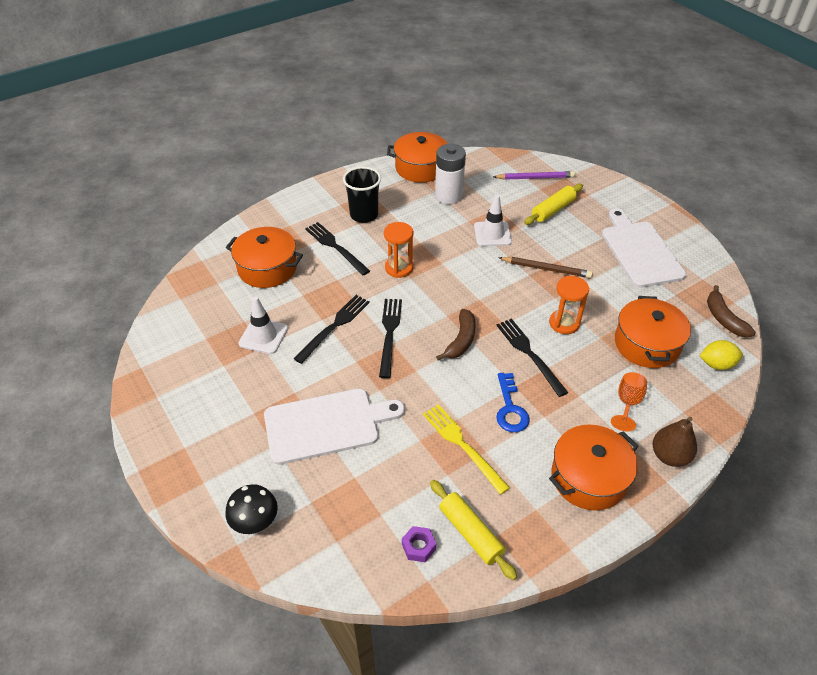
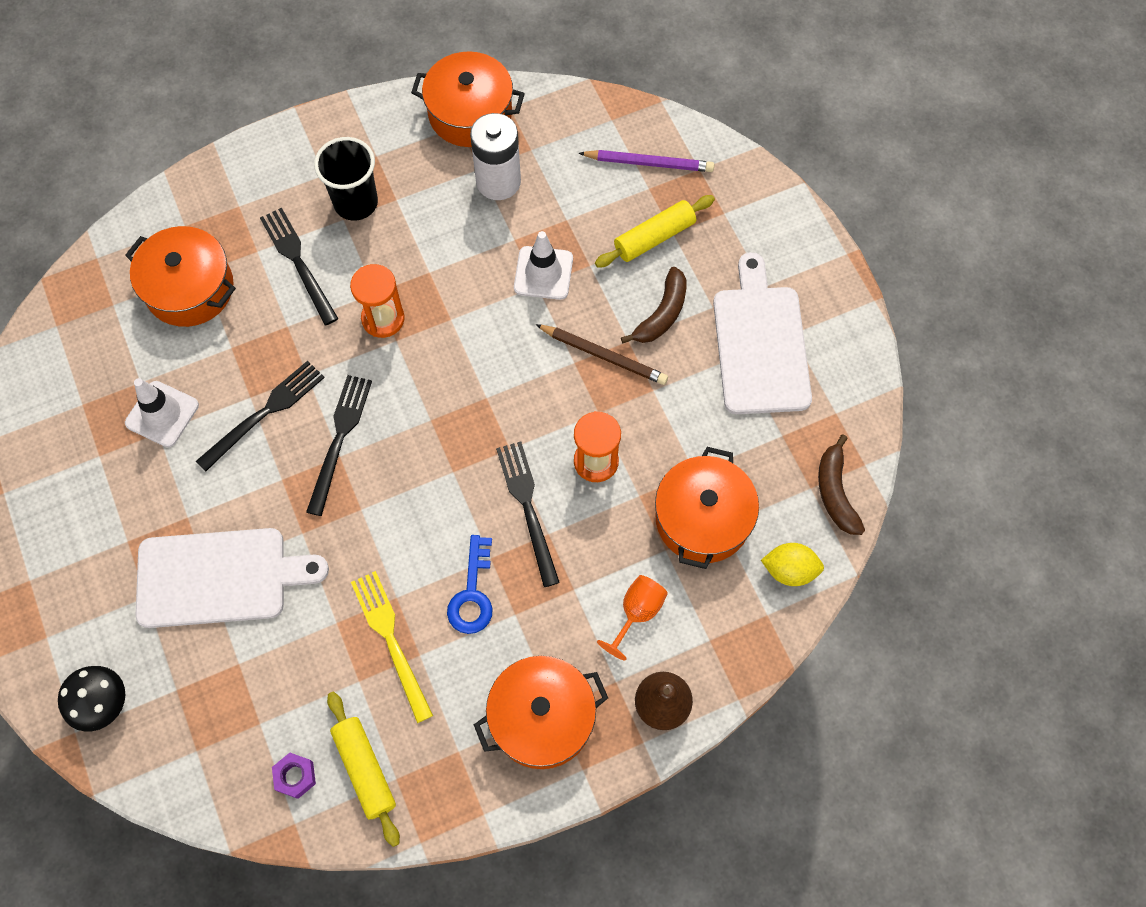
camera: 10 degrees right, 20 degrees up
(461, 340) = (438, 467): brown banana -> brown banana (662, 314)

